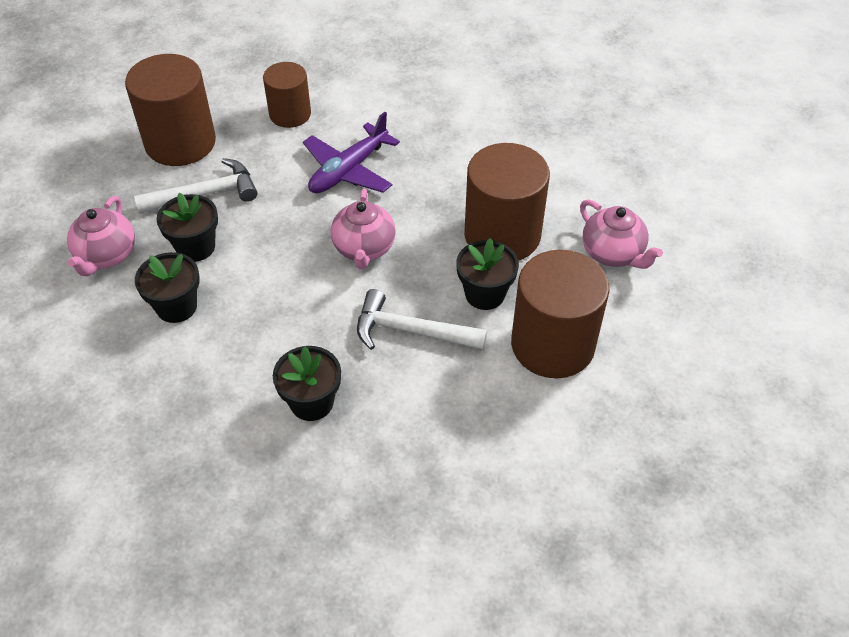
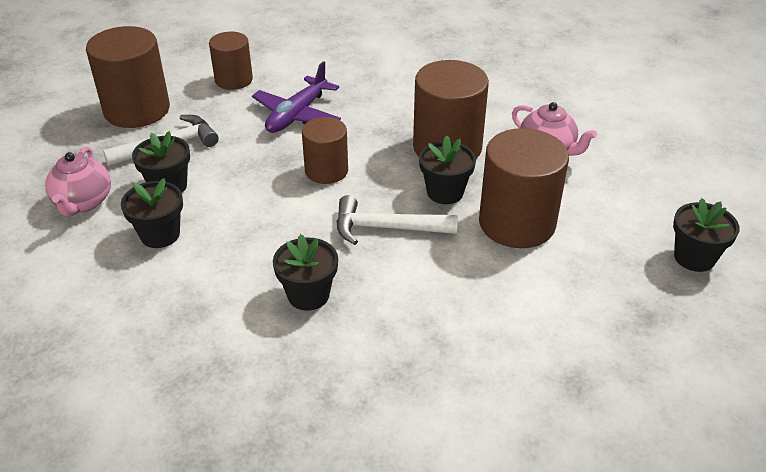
camera: 10 degrees left, 10 degrees down
(364, 249) = (326, 171): pink teapot -> brown cylinder
(736, 417) = (694, 257): none -> black flower pot

